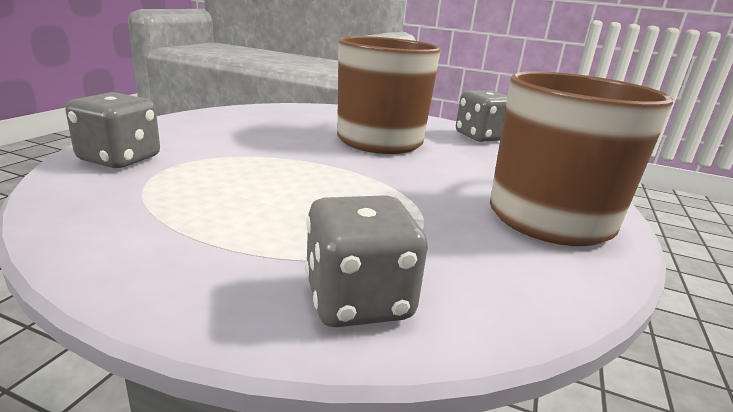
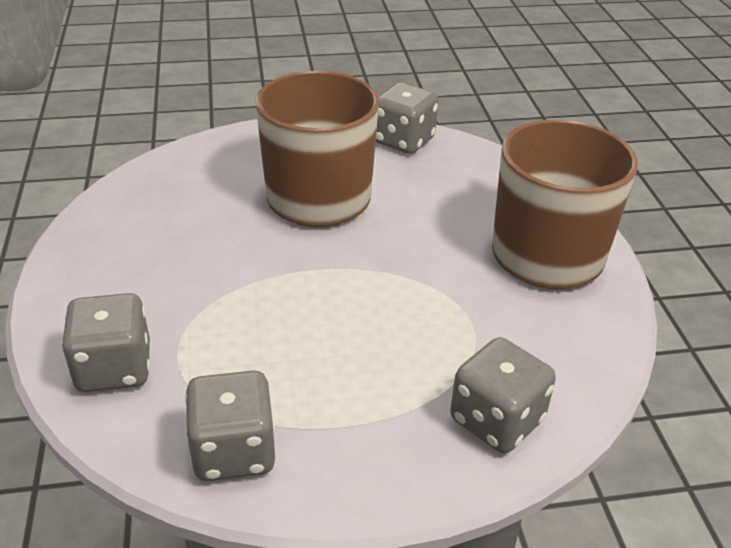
camera: 30 degrees left, 15 degrees up
(106, 221) = (234, 451): none -> grey dice

